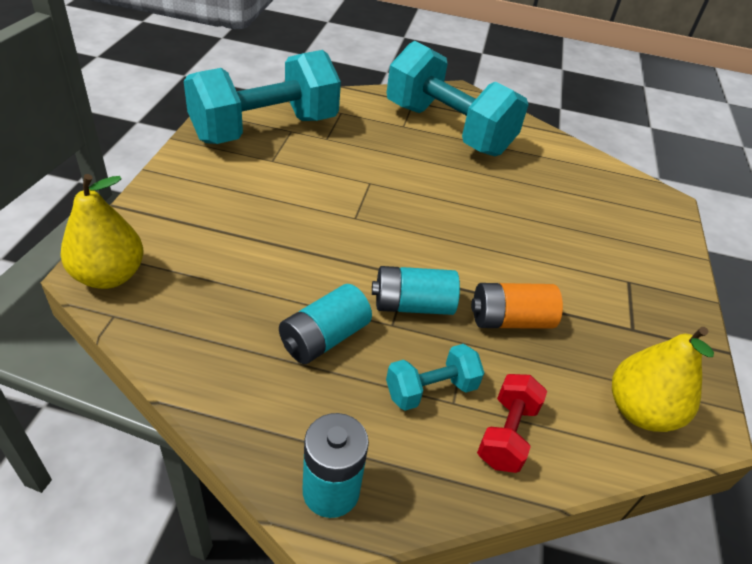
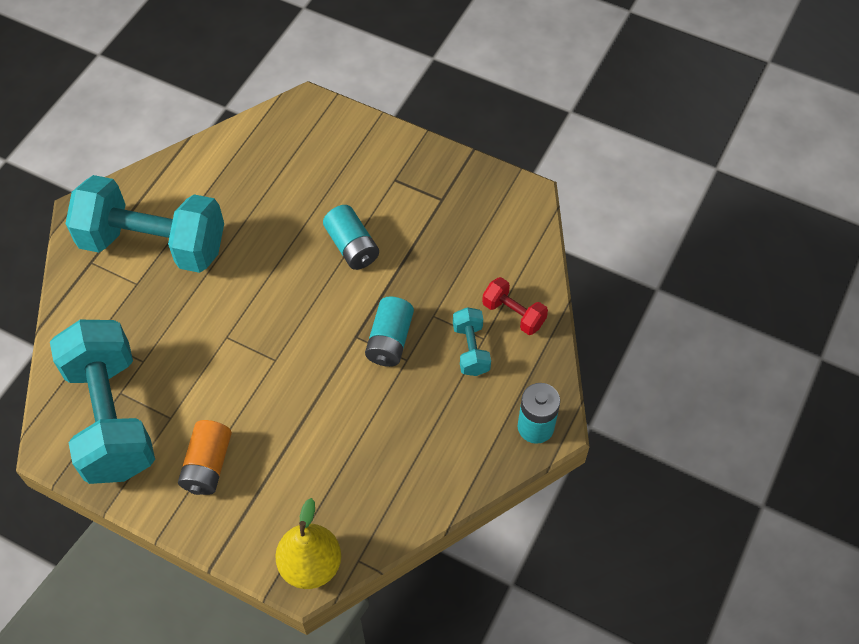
camera: 70 degrees left, 15 degrees up
(324, 338) = (411, 409): turquoise battery -> turquoise battery (352, 246)
(448, 129) = (154, 244): turquoise dumbbell -> turquoise dumbbell turned 45 degrees clockwise
(510, 320) = (418, 277): orange battery -> orange battery (208, 465)
(640, 411) = (510, 228): yellow pear -> none

